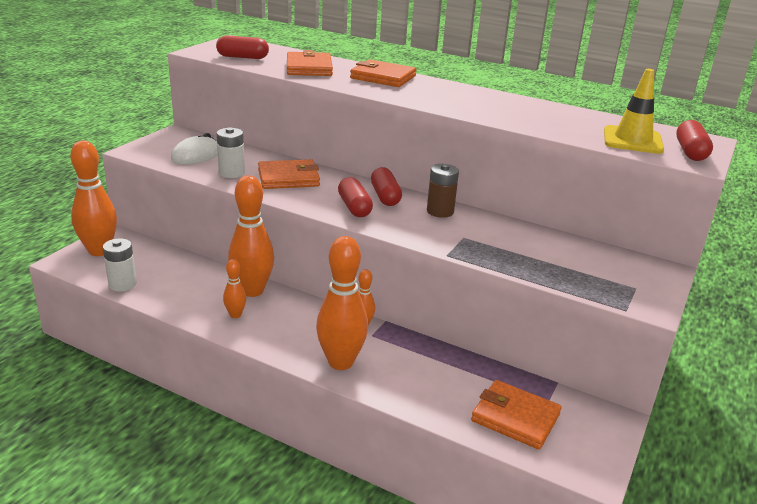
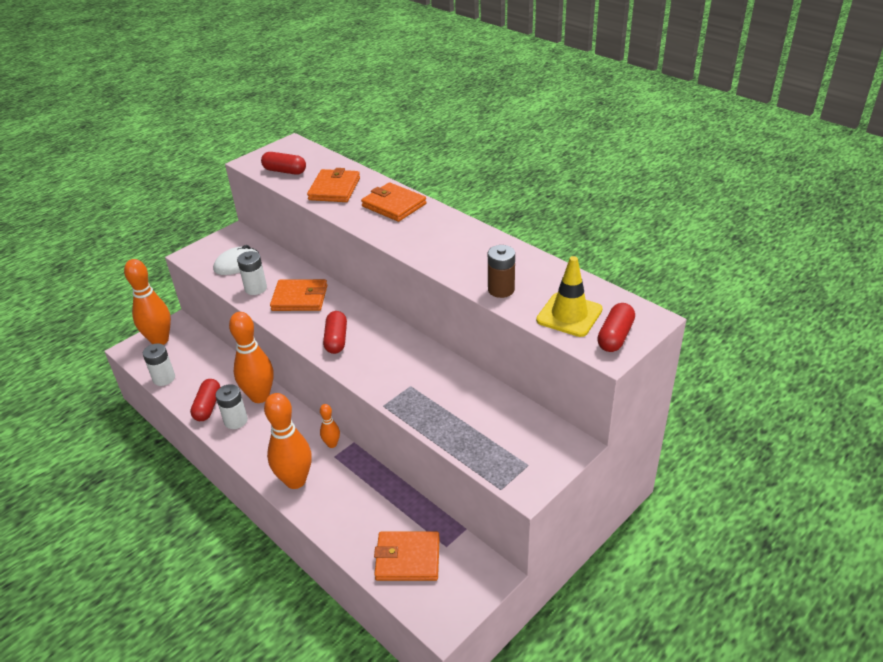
camera: 20 degrees right, 10 degrees up
(235, 315) = (236, 421): orange bowling pin -> white battery
(385, 196) = (371, 328): red capsule -> red capsule (208, 406)
(440, 211) = (409, 351): brown battery -> brown battery (501, 289)
(515, 418) = (407, 559): orange wallet -> orange wallet turned 45 degrees counterclockwise

